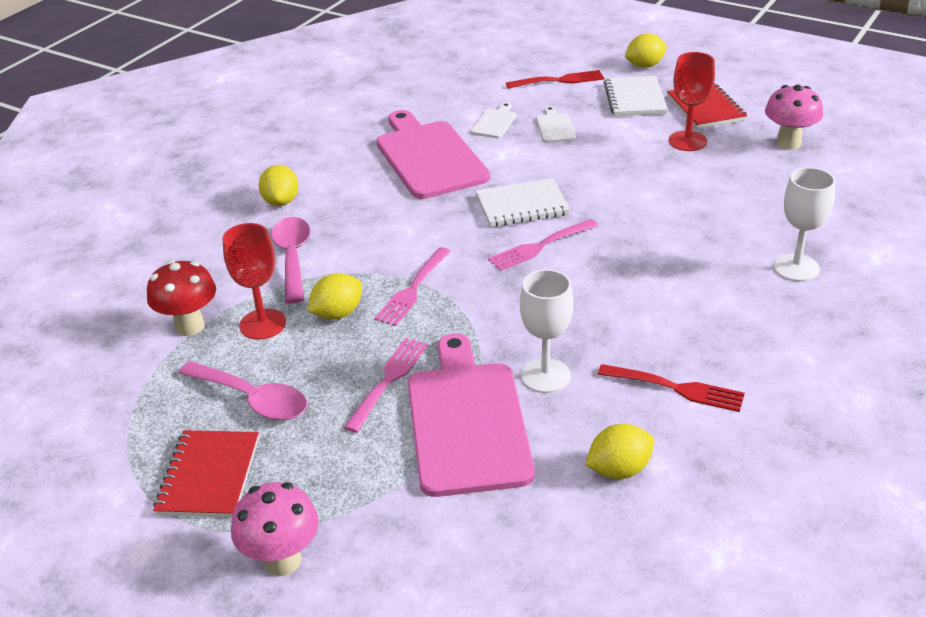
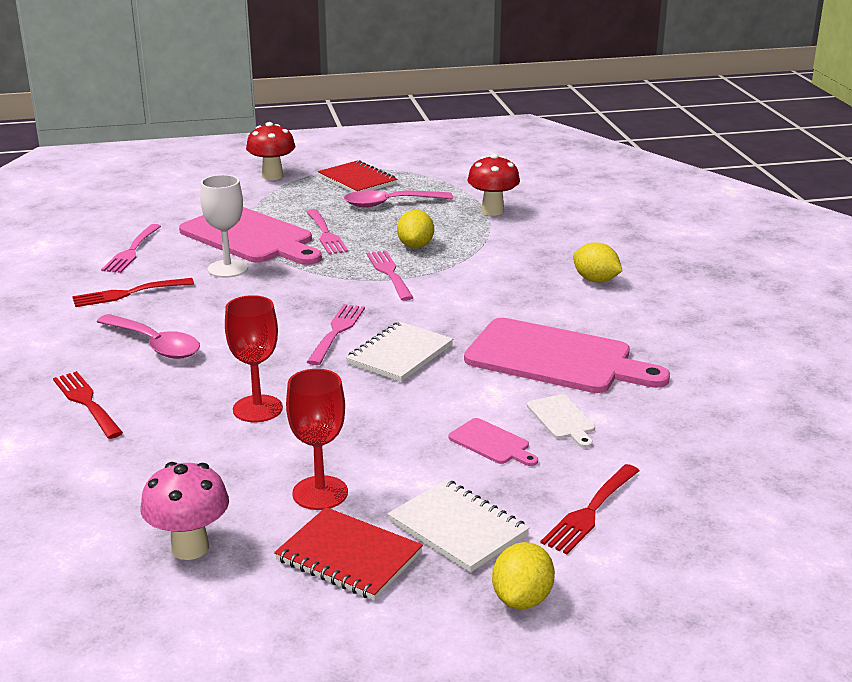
camera: 135 degrees right, 10 degrees down
(262, 324) = (451, 226): red goblet -> red goblet (257, 409)
(282, 561) = (272, 176): pink mushroom -> red mushroom
(292, 257) = (508, 257): pink spoon -> pink spoon (155, 345)
(555, 127) = (491, 443): white cutting board -> pink cutting board
(619, 470) = (131, 251): yellow lemon -> pink fork
(796, 268) = (87, 402): white goblet -> red fork

